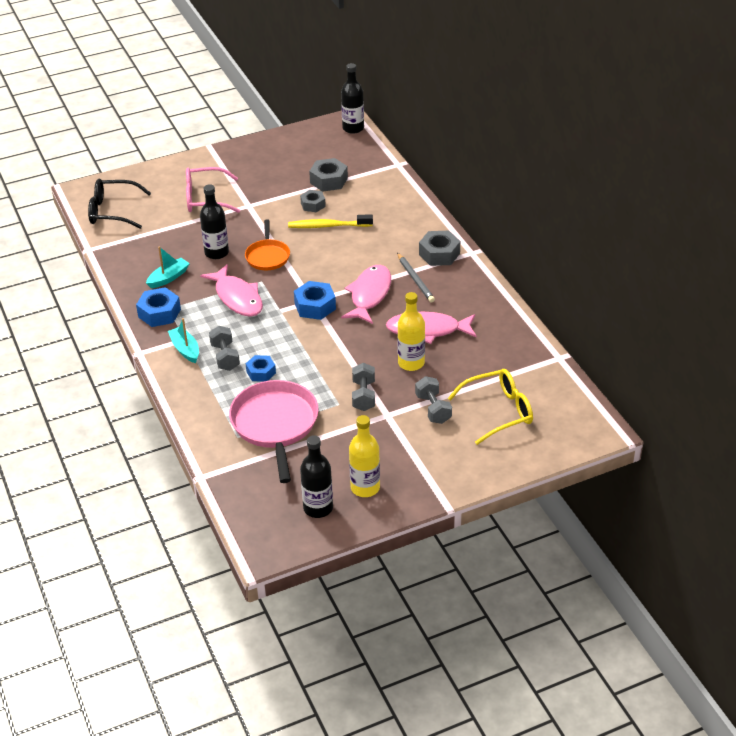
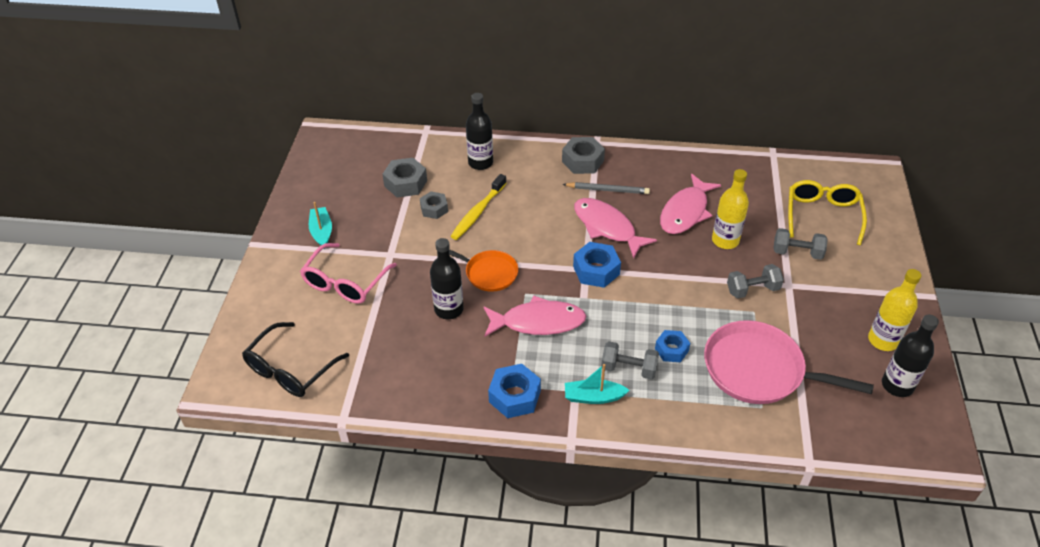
camera: 60 degrees left, 5 degrees up
(168, 278) = (458, 365): turquoise boat -> turquoise boat (321, 232)
(353, 128) = (338, 135): black bottle -> black bottle (480, 163)
(363, 396) = (752, 290): grey dumbbell -> grey dumbbell turned 45 degrees counterclockwise

